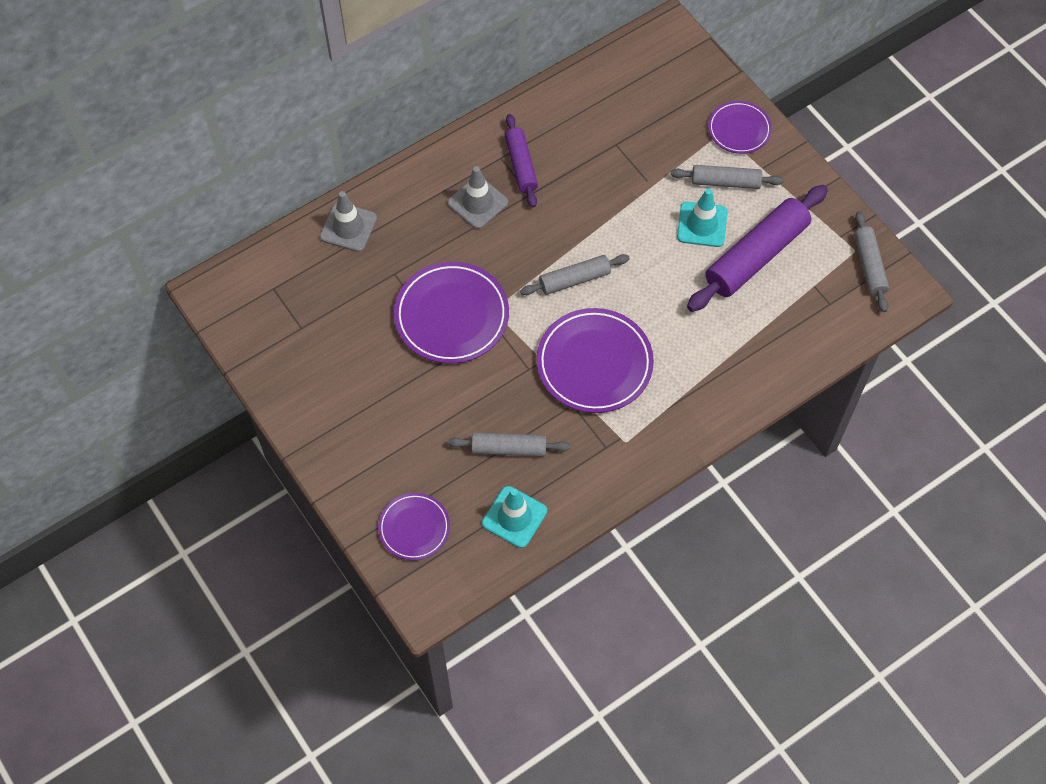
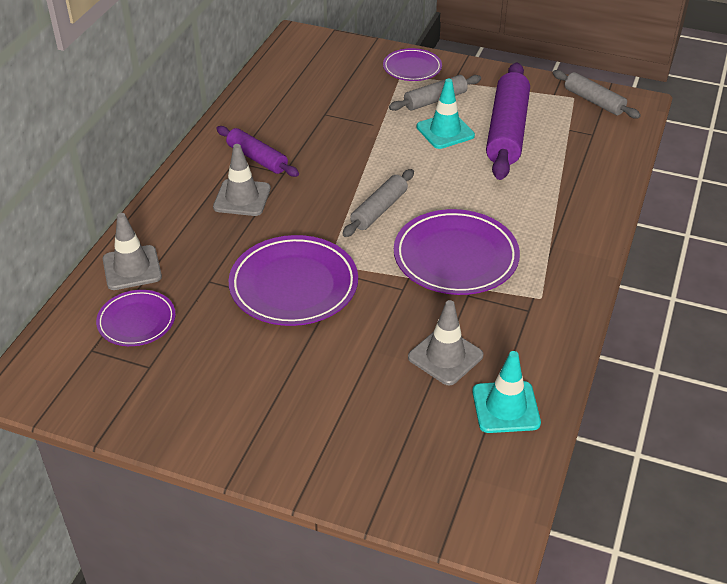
camera: 35 degrees left, 20 degrees down
(414, 528) = (420, 472): purple plate -> purple plate (136, 321)
(509, 448) = (445, 356): grey rolling pin -> grey traffic cone

